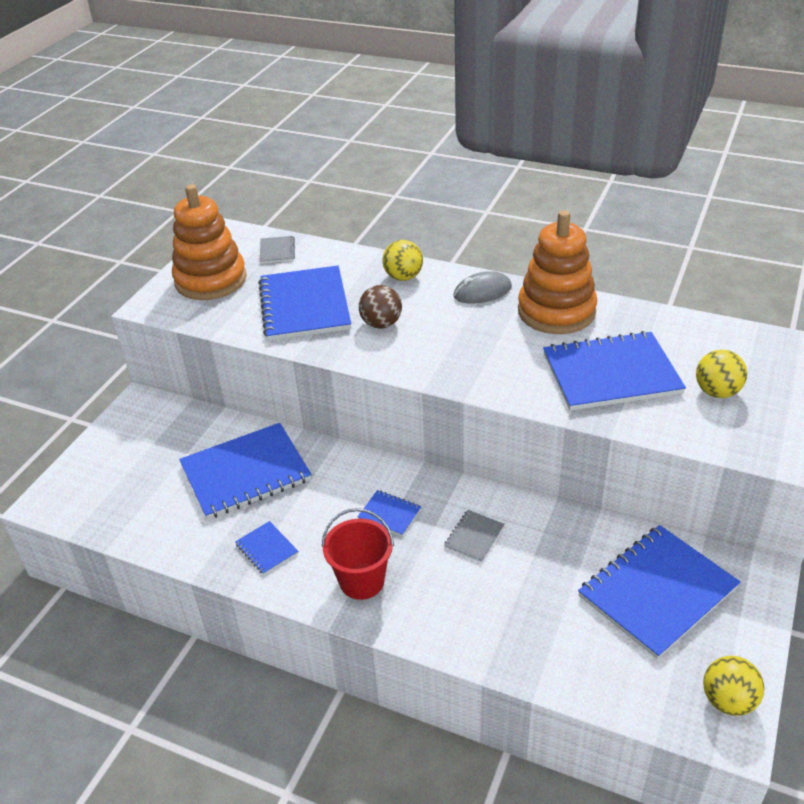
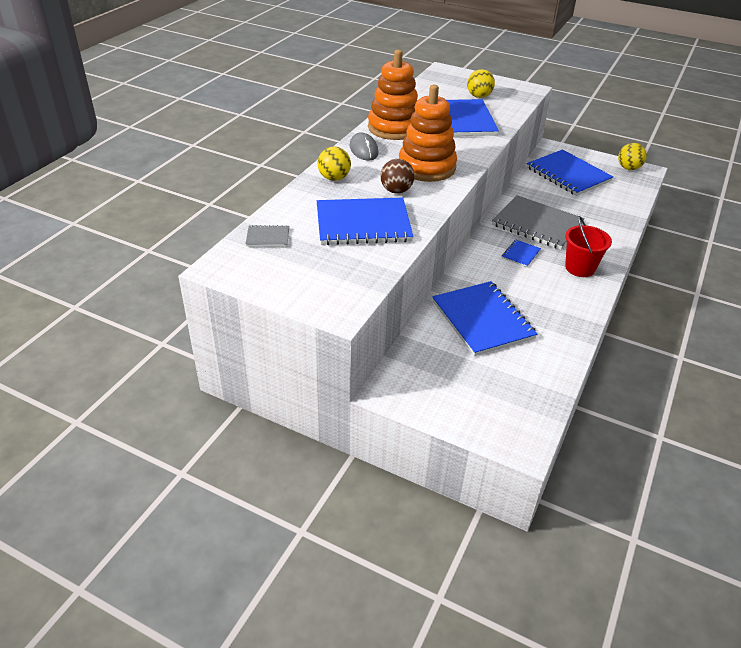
camera: 90 degrees left, 0 degrees up
(211, 280) = (306, 275): orange stacking toy -> orange stacking toy (426, 167)
(267, 549) = (559, 308): blue notebook -> none
(474, 537) = (537, 224): grey notebook -> grey notebook, size x2.26

